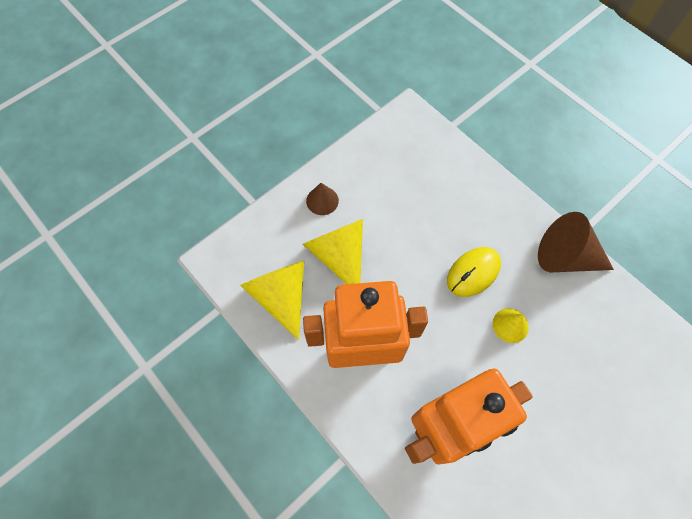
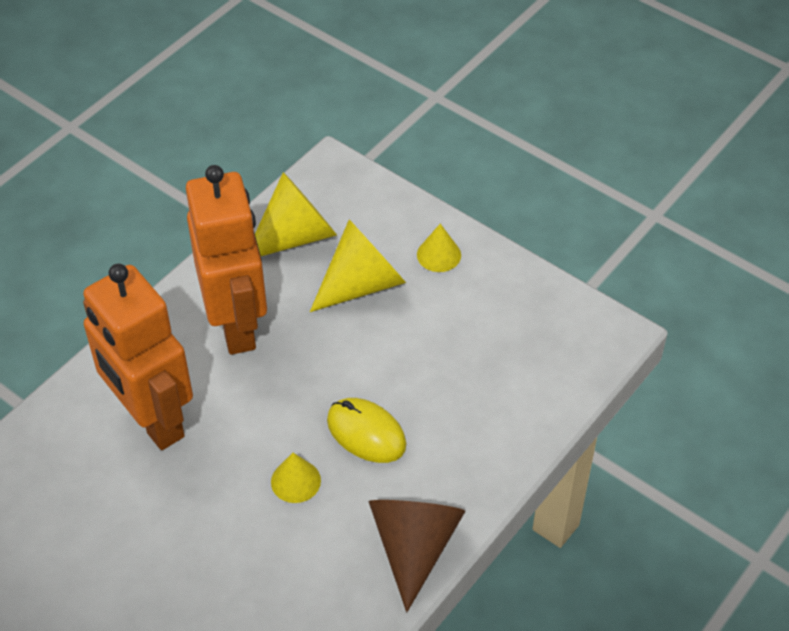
camera: 80 degrees right, 15 degrees down
(322, 200) = (439, 255): brown cone -> yellow cone

